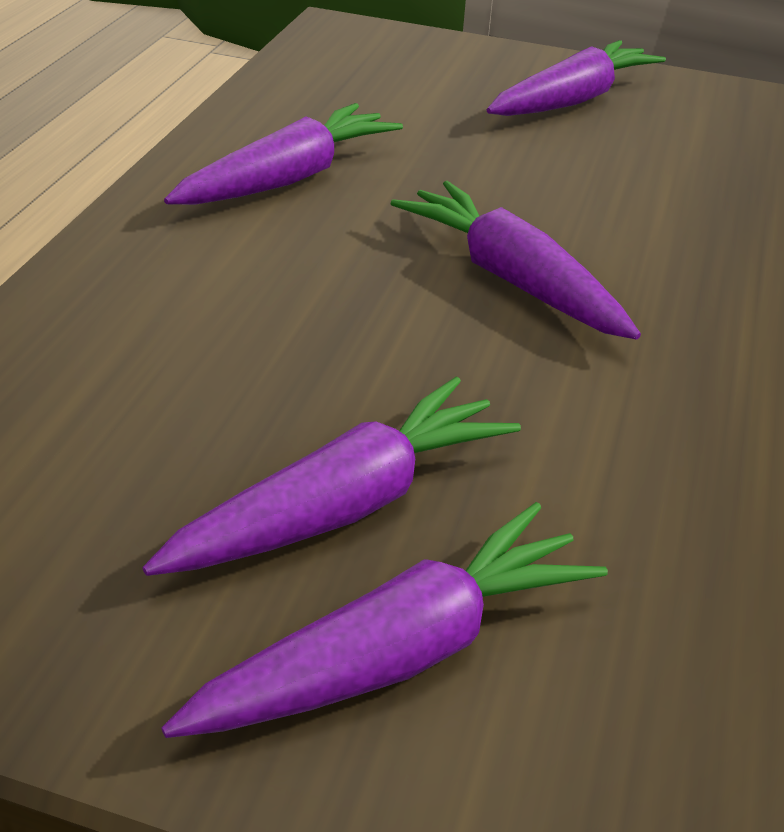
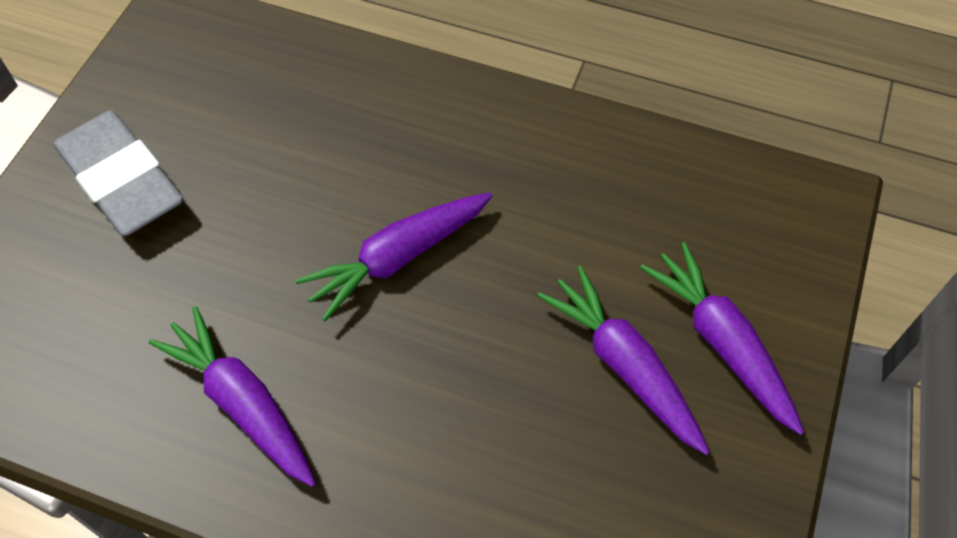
camera: 85 degrees left, 20 degrees up
(573, 100) = (121, 180): purple carrot -> grey eraser

